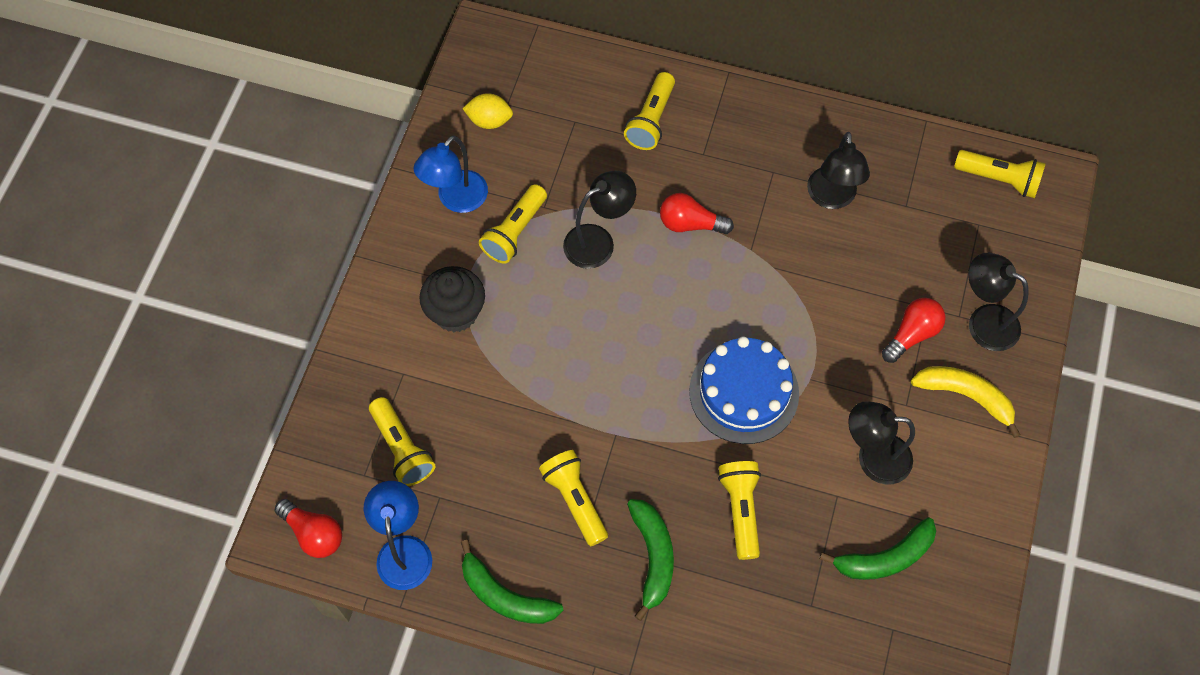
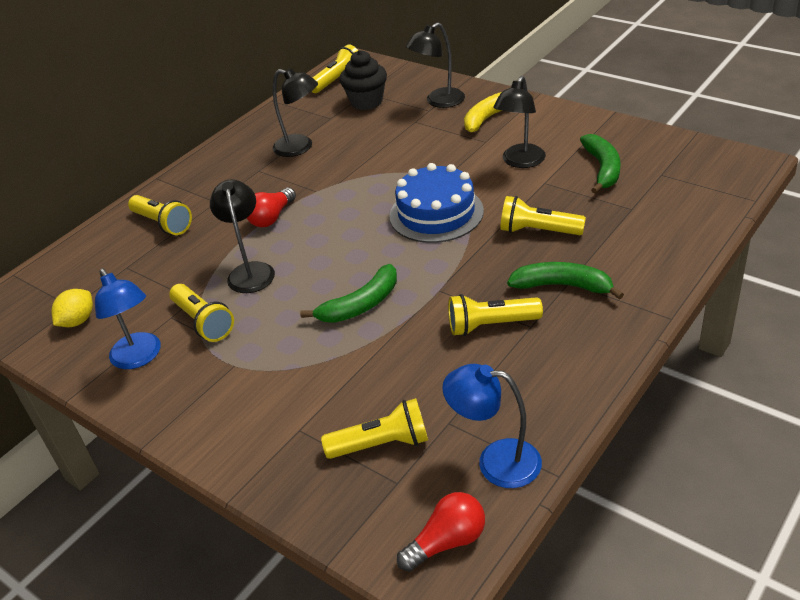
camera: 65 degrees left, 25 degrees down
(456, 312) = (257, 377): black cupcake -> black cupcake (366, 102)
(505, 595) = (570, 389): green banana -> green banana (361, 305)
(911, 334) = (431, 131): red light bulb -> none

